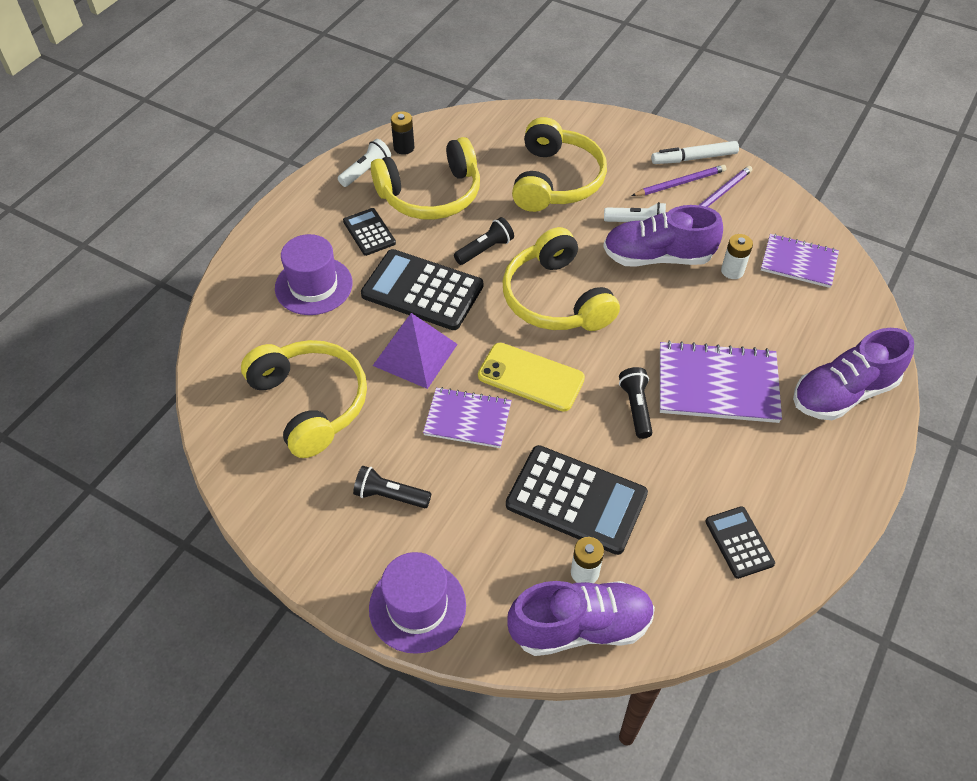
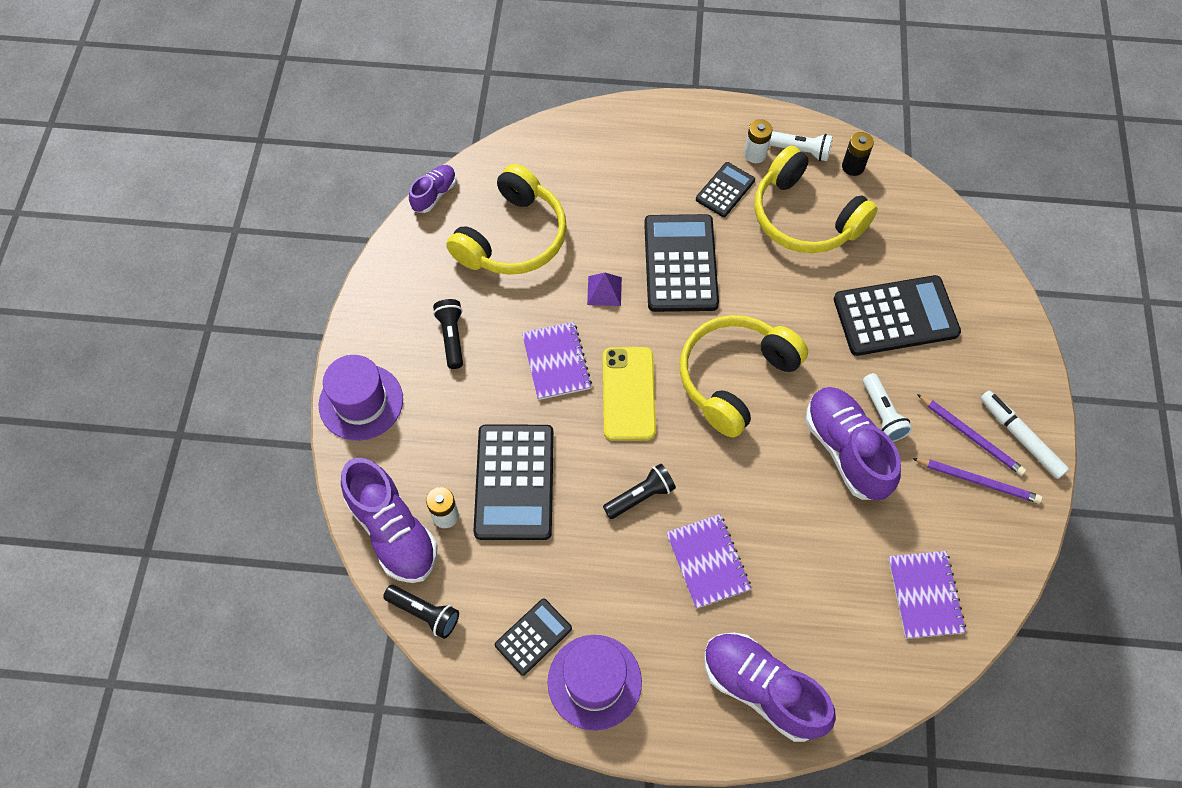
camera: 65 degrees right, 10 degrees up
(213, 450) = (434, 194): none -> purple shoe
(313, 286) = (637, 178): purple hat -> purple hat (594, 682)
(415, 354) = (604, 291): purple pyramid -> purple pyramid, size x0.55
(485, 249) = (761, 293): black flashlight -> black flashlight (425, 613)
(556, 180) = (895, 316): yellow headphones -> black calculator
(717, 384) = (708, 561): purple notebook -> purple notebook, size x0.65
(732, 271) = (870, 530): white battery -> white battery (755, 154)

